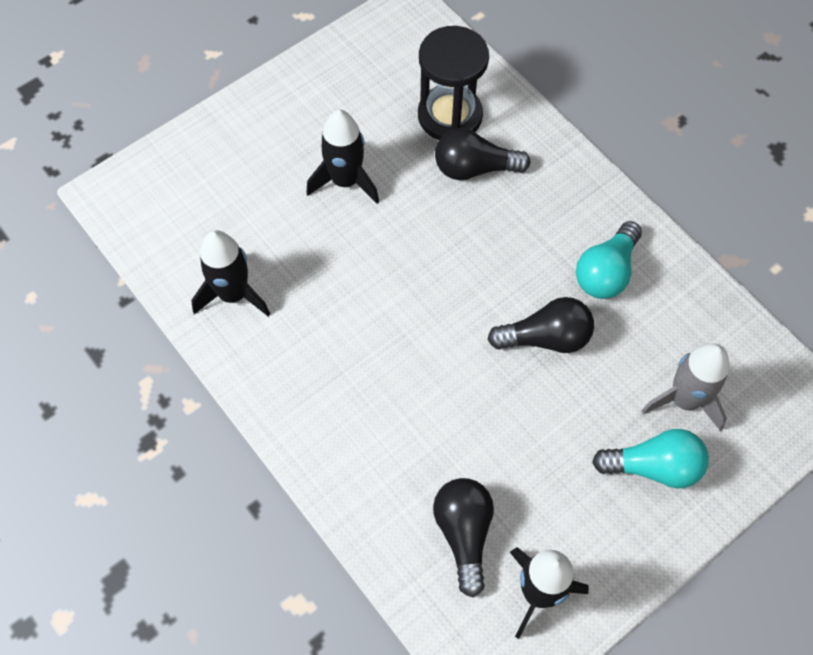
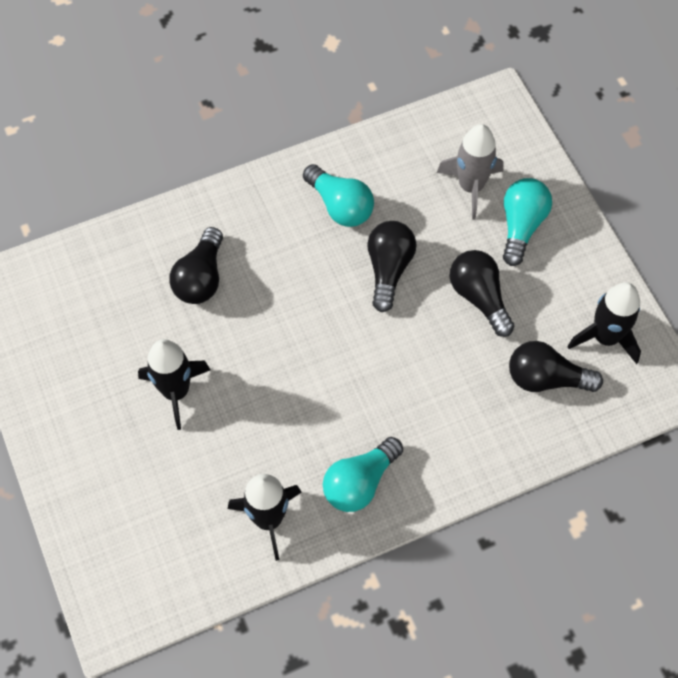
camera: 75 degrees left, 0 degrees up
(291, 367) = (360, 482): none -> turquoise light bulb
(450, 116) = (135, 283): black hourglass -> none
(543, 439) = (479, 297): none -> black light bulb

